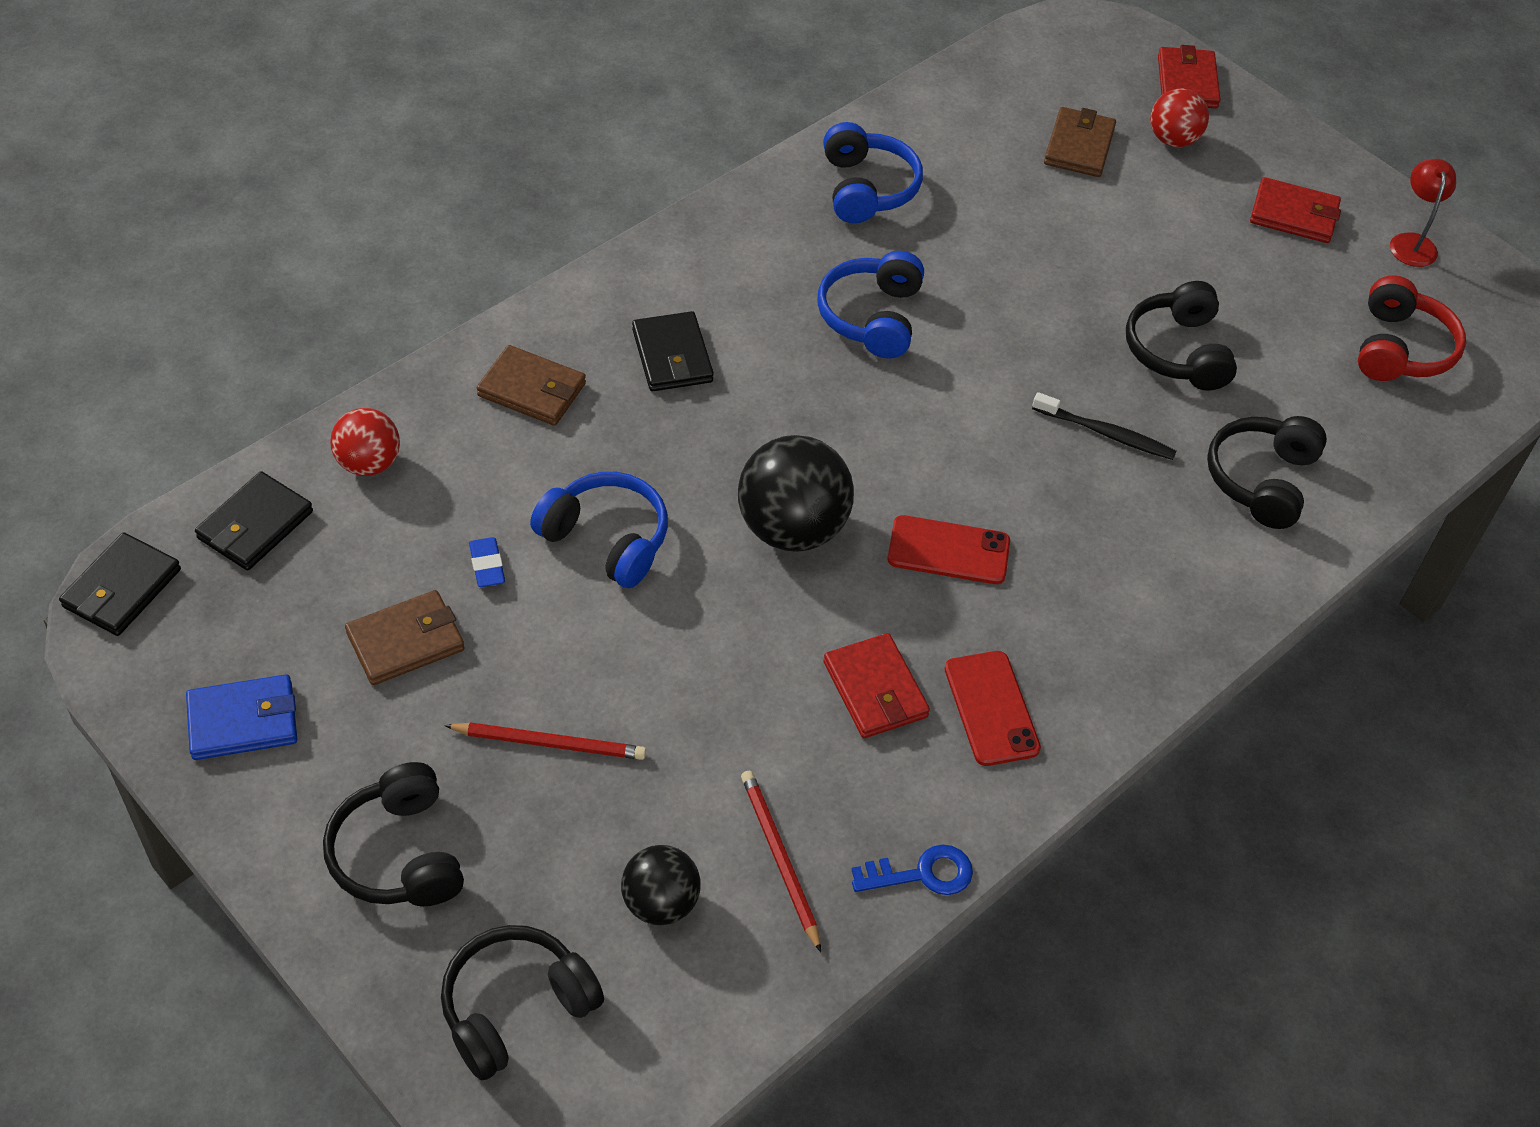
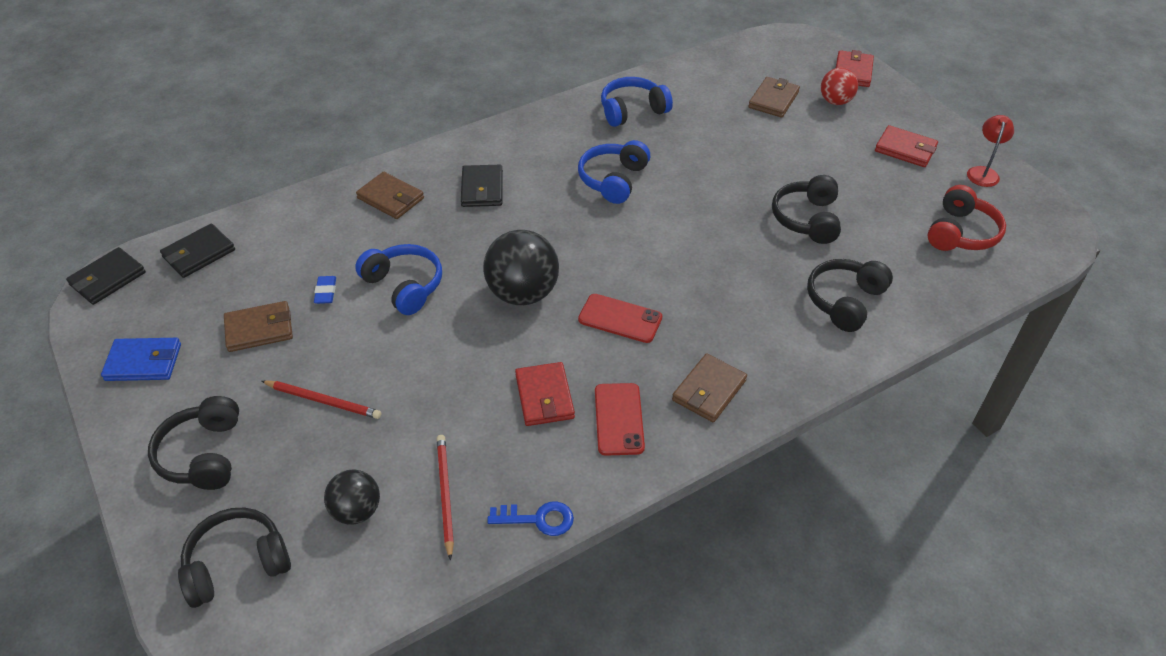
camera: 15 degrees right, 5 degrees down
(369, 463) = (279, 228): red ball -> none
(866, 188) = (632, 111): blue headphones -> blue headphones turned 120 degrees counterclockwise
(1105, 646) = (709, 390): none -> brown wallet
(1106, 433) = (745, 261): black toothbrush -> none

